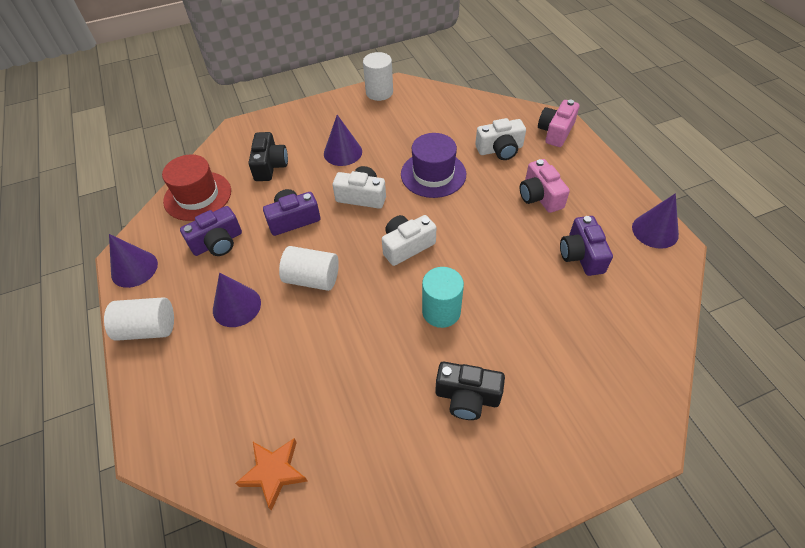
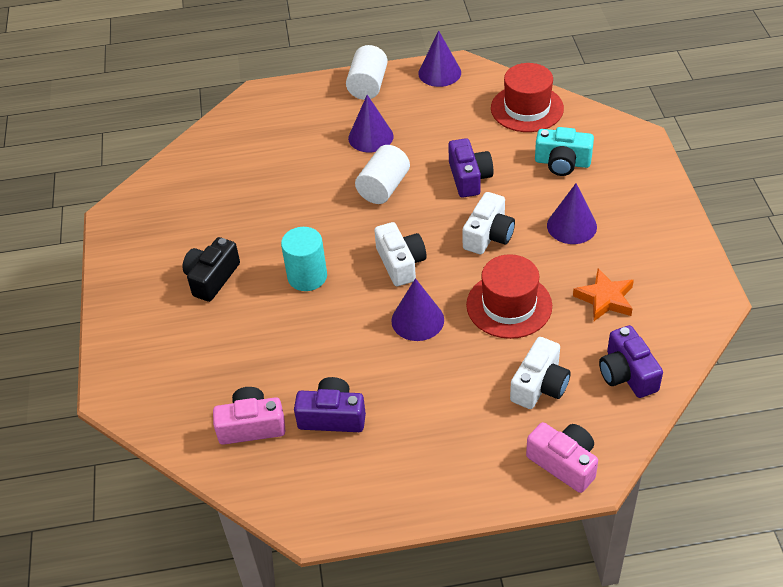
camera: 105 degrees right, 5 degrees down
(217, 242) = (454, 124): purple camera -> purple camera (627, 374)
(270, 165) = (562, 162): black camera -> turquoise camera
(274, 472) = (207, 156): orange star -> orange star (605, 299)
(379, 92) = (696, 275): white cylinder -> none
(433, 174) = (509, 305): purple hat -> red hat
(500, 149) = (540, 385): white camera -> white camera turned 150 degrees counterclockwise
(540, 196) = (439, 404): pink camera -> pink camera (251, 426)
(655, 231) = (341, 509): purple cone -> purple cone (417, 320)

